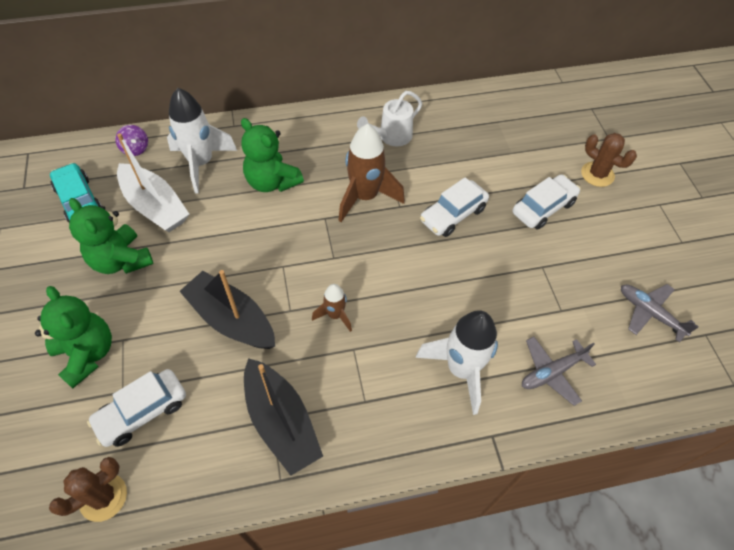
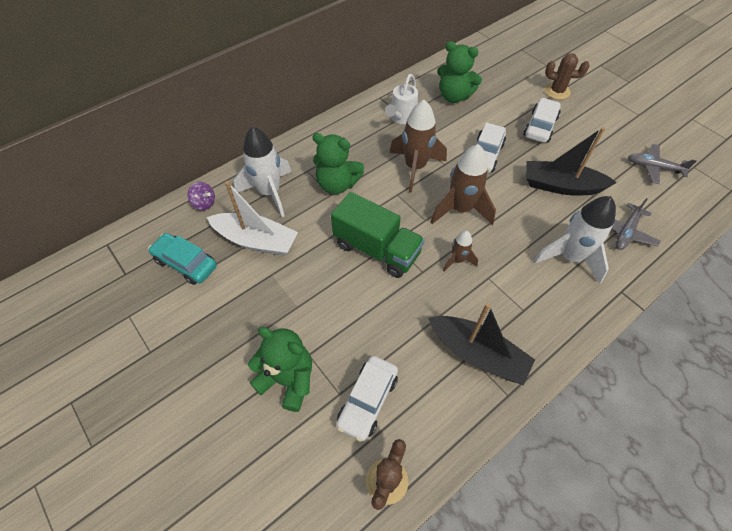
camera: 25 degrees left, 0 degrees up
(121, 260) = (260, 294): green teddy bear -> green teddy bear (454, 96)
(231, 319) = (384, 298): black boat -> black boat (561, 186)
(261, 266) = (376, 249): none -> green truck
(379, 263) = (460, 209): none -> brown rocket

